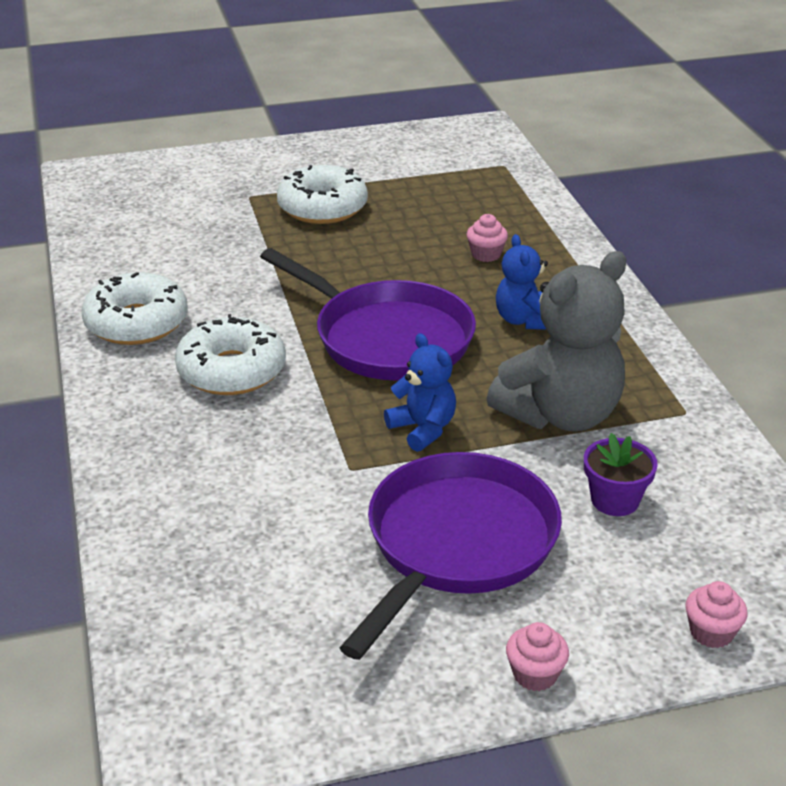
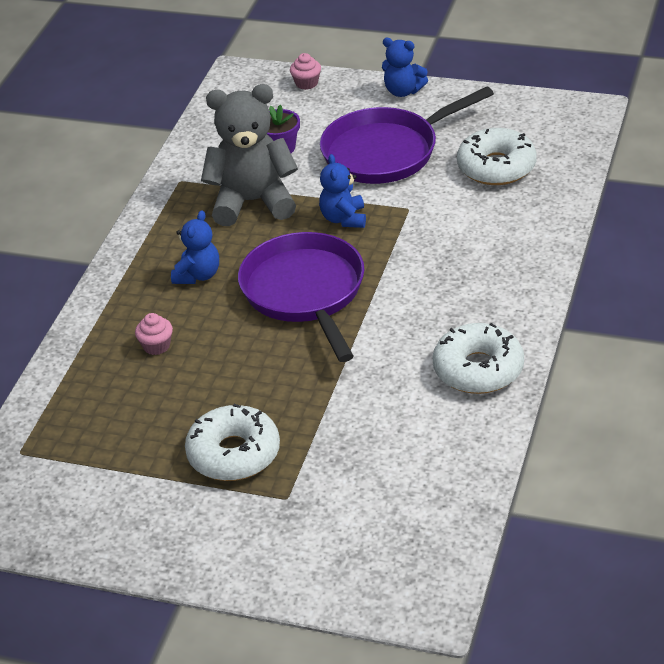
camera: 145 degrees left, 5 degrees up
(231, 370) = (433, 301): white donut -> white donut (496, 167)
(535, 674) = (403, 91): pink cupcake -> blue teddy bear

